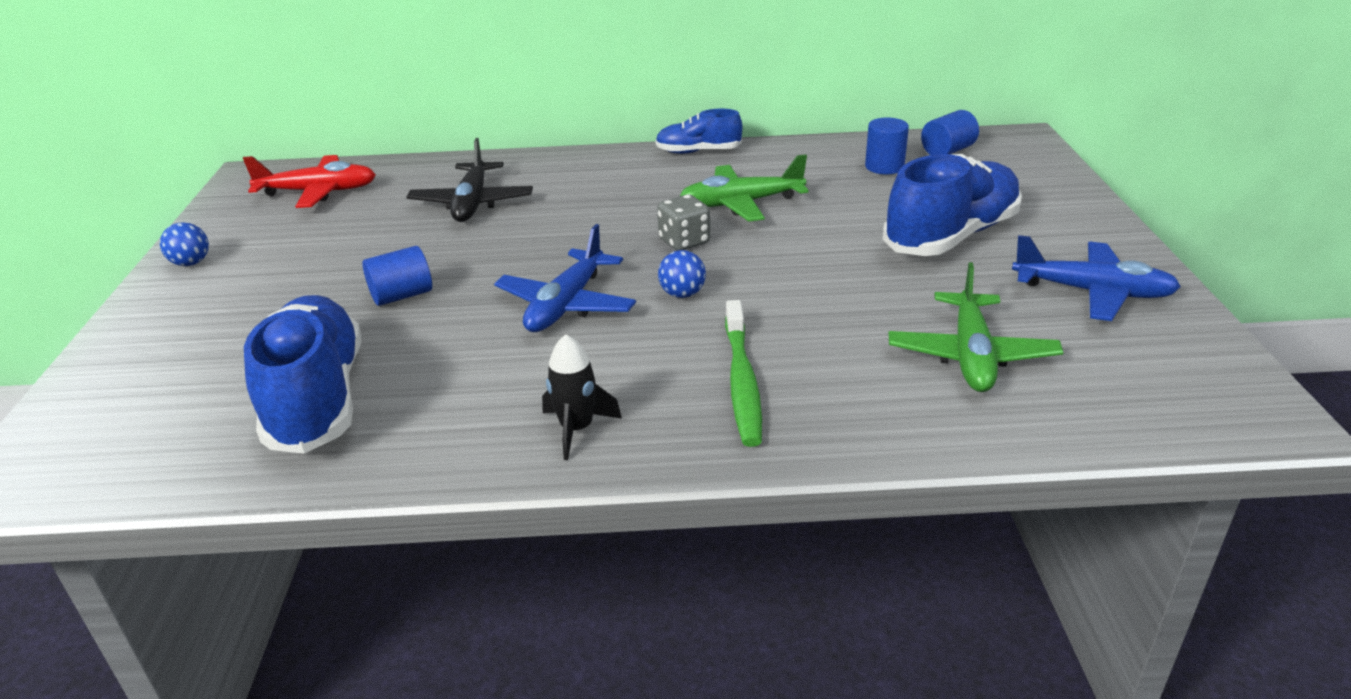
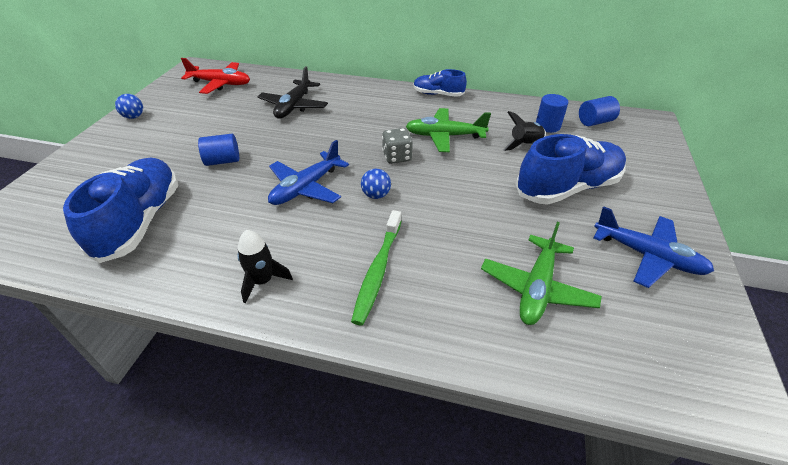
camera: 15 degrees right, 10 degrees up
(865, 195) = (525, 145): none -> black rocket

